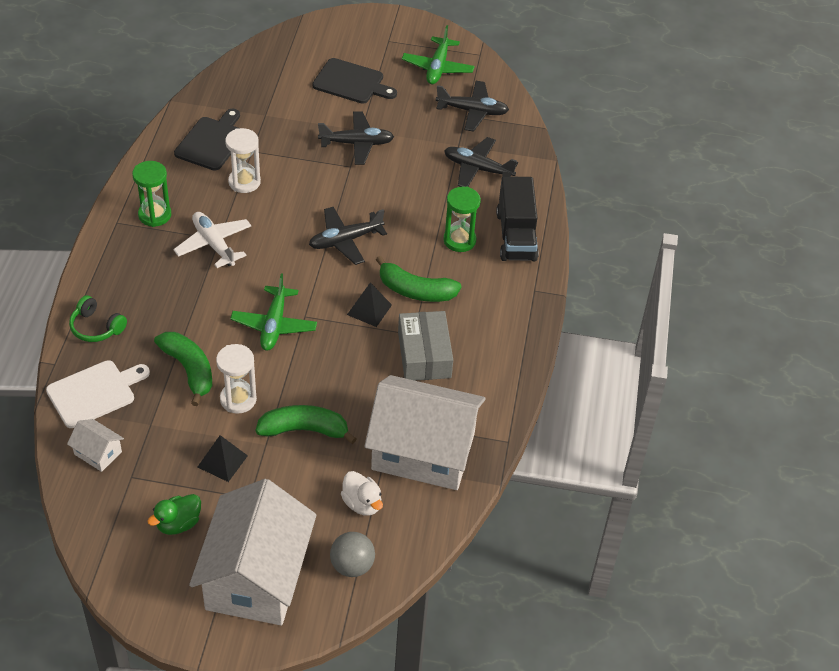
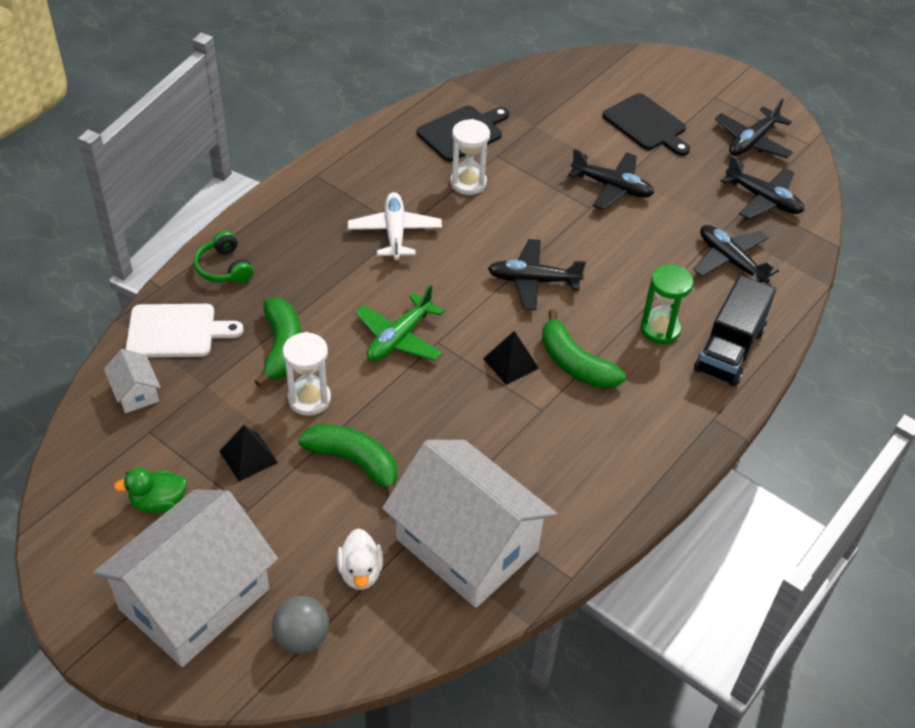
camera: 30 degrees right, 0 degrees up
(155, 215) = (357, 182): green hourglass -> none
(424, 355) = (539, 437): grey box -> none
(437, 67) = (752, 141): green plane -> black plane

